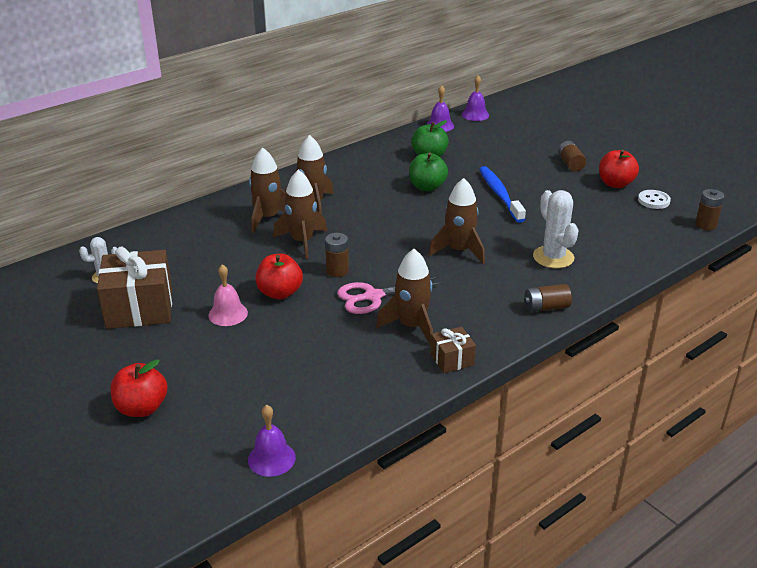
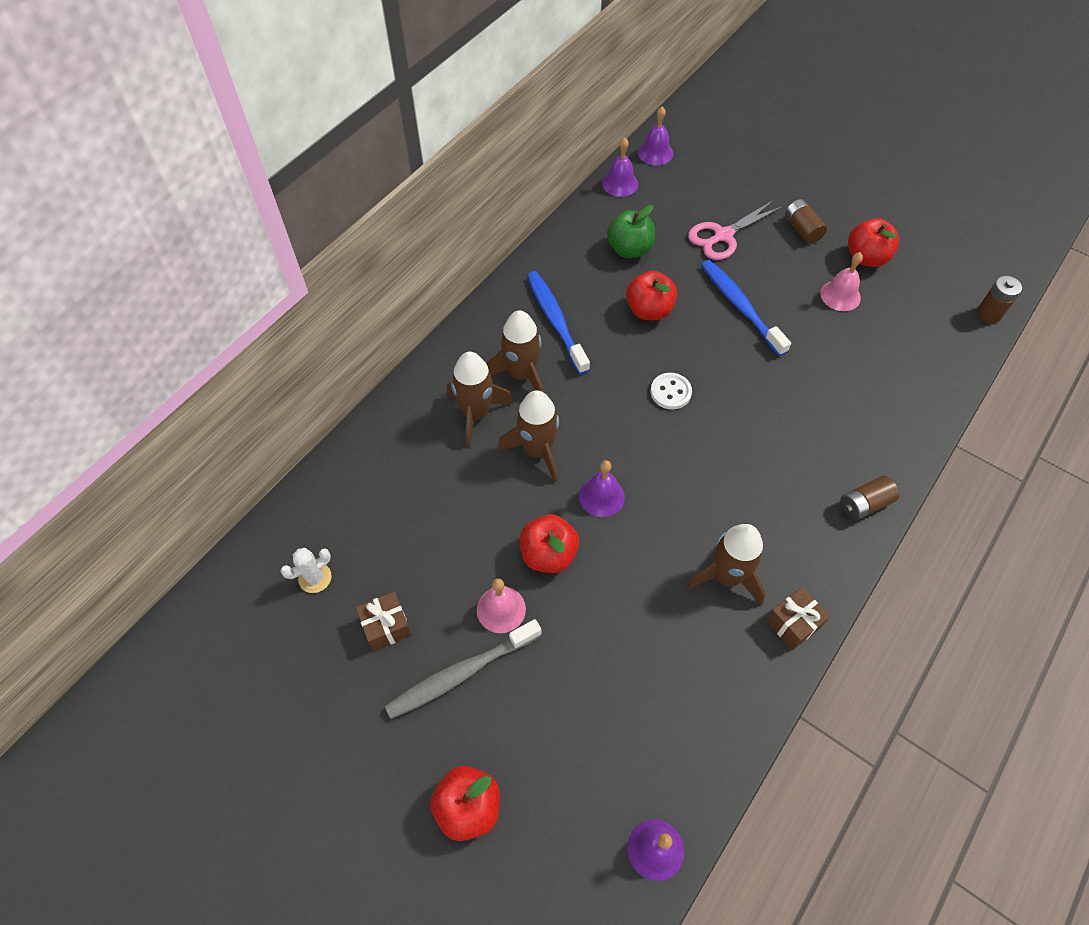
camera: 15 degrees left, 25 degrees up
(139, 308) = (386, 626): brown gift -> brown gift, size x0.50
(179, 340) = (461, 673): none -> grey toothbrush
(337, 271) = (601, 496): brown battery -> purple bell
(353, 183) = (555, 321): none -> blue toothbrush
(372, 297) = (661, 534): pink scissors -> pink scissors (723, 236)
(427, 187) = (649, 310): green apple -> red apple
(459, 251) = (731, 425): brown rocket -> none
(553, 257) = (842, 412): white cactus -> none
(584, 199) = (840, 295): none -> pink bell
(653, 201) = (918, 281): white button -> white button (670, 392)

